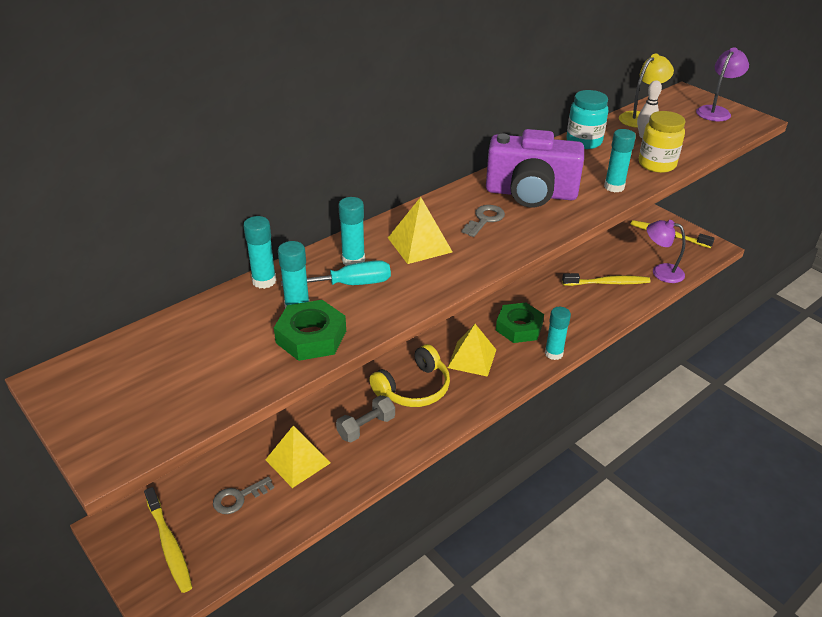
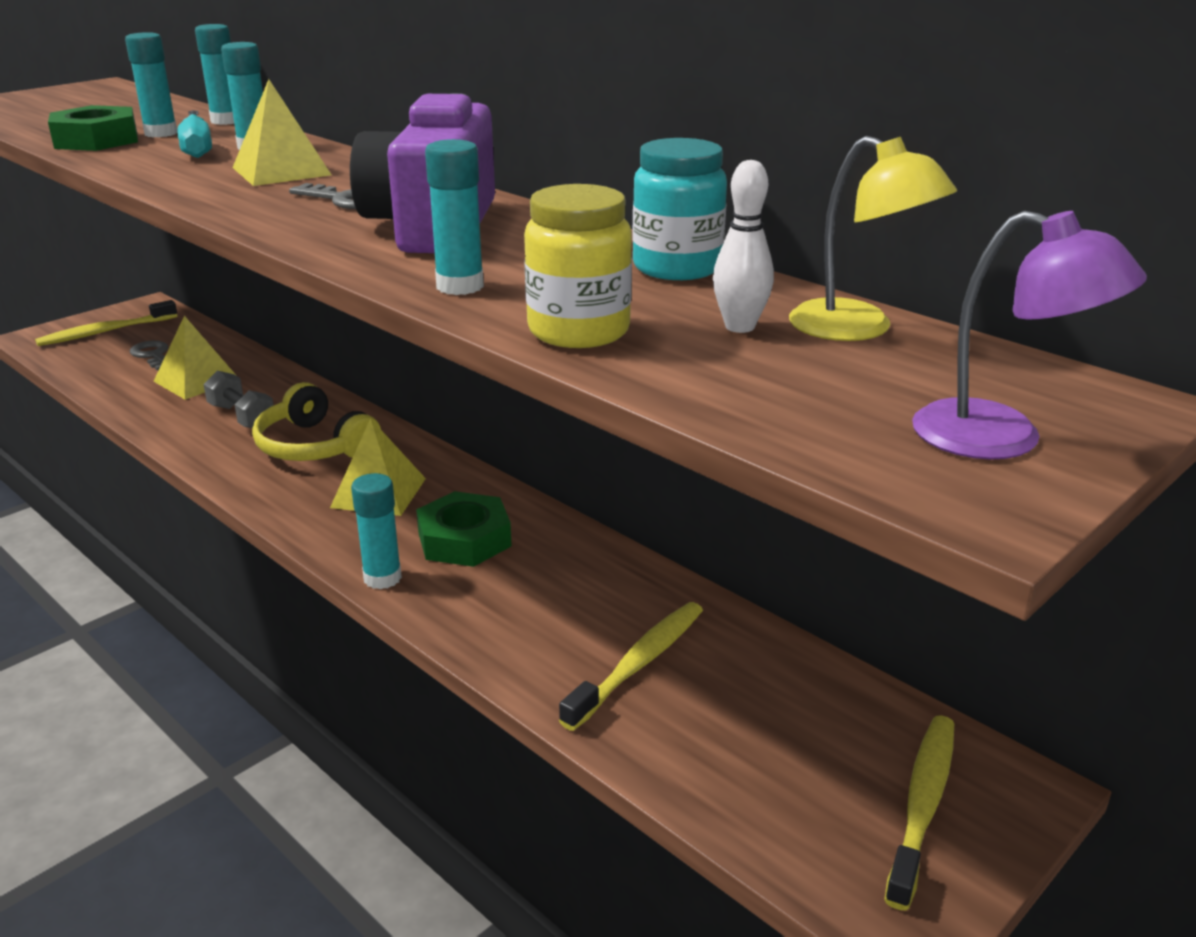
camera: 85 degrees right, 10 degrees down
(607, 283) = (638, 664): yellow toothbrush -> yellow toothbrush turned 135 degrees counterclockwise
(661, 272) = (714, 767): purple lamp -> none

